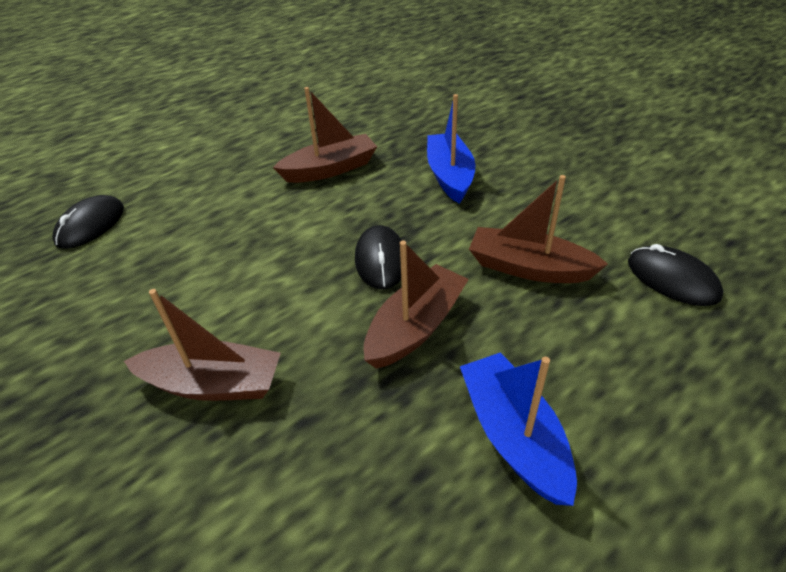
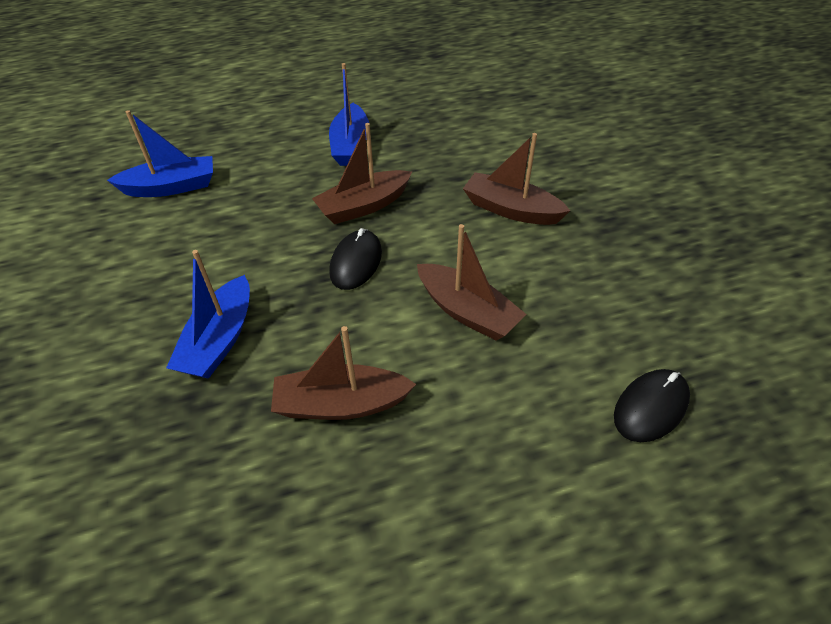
camera: 160 degrees left, 5 degrees up
(529, 268) = (251, 221): brown boat -> brown boat (467, 311)
(672, 279) = (171, 187): black mouse -> blue boat

